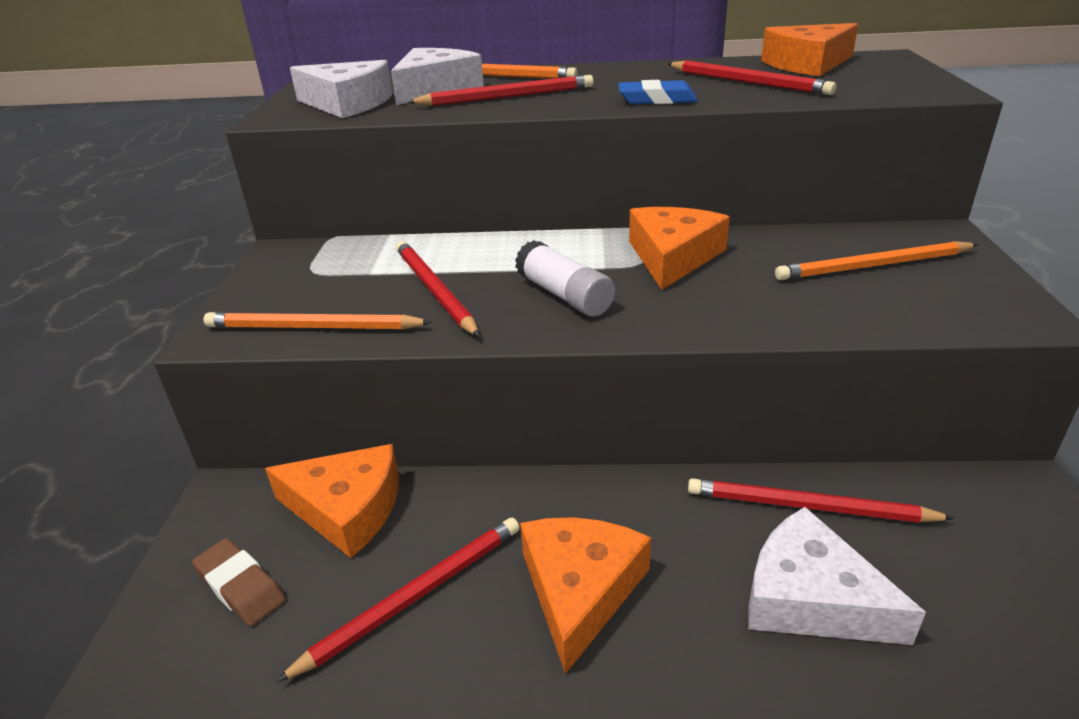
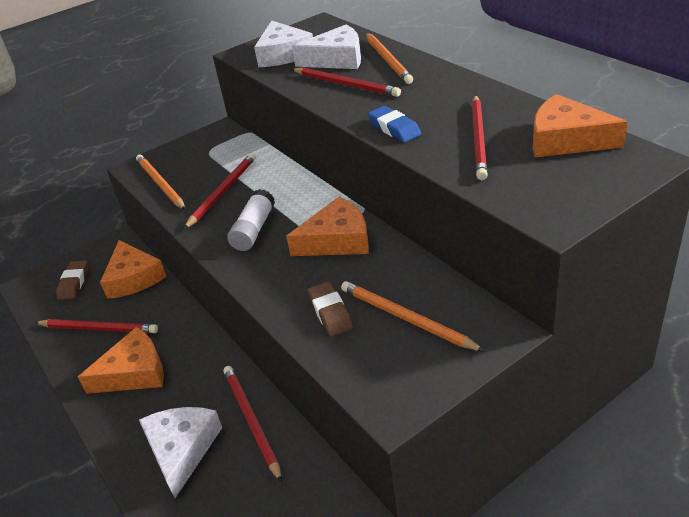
camera: 55 degrees right, 5 degrees up
(813, 300) = (330, 313): none -> brown eraser

